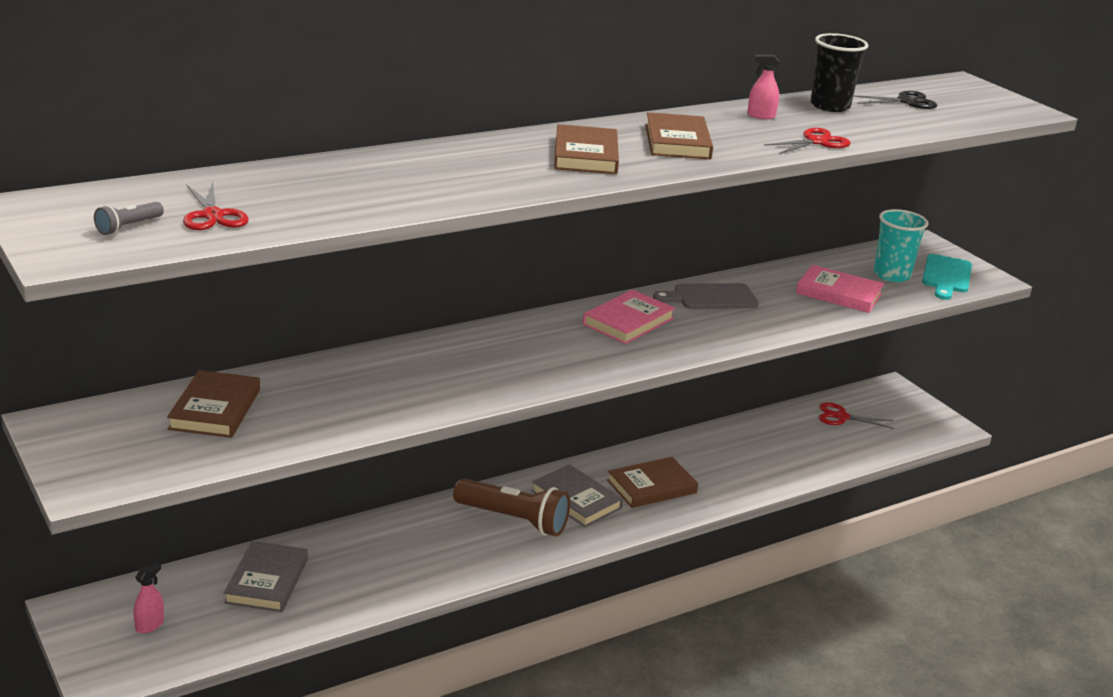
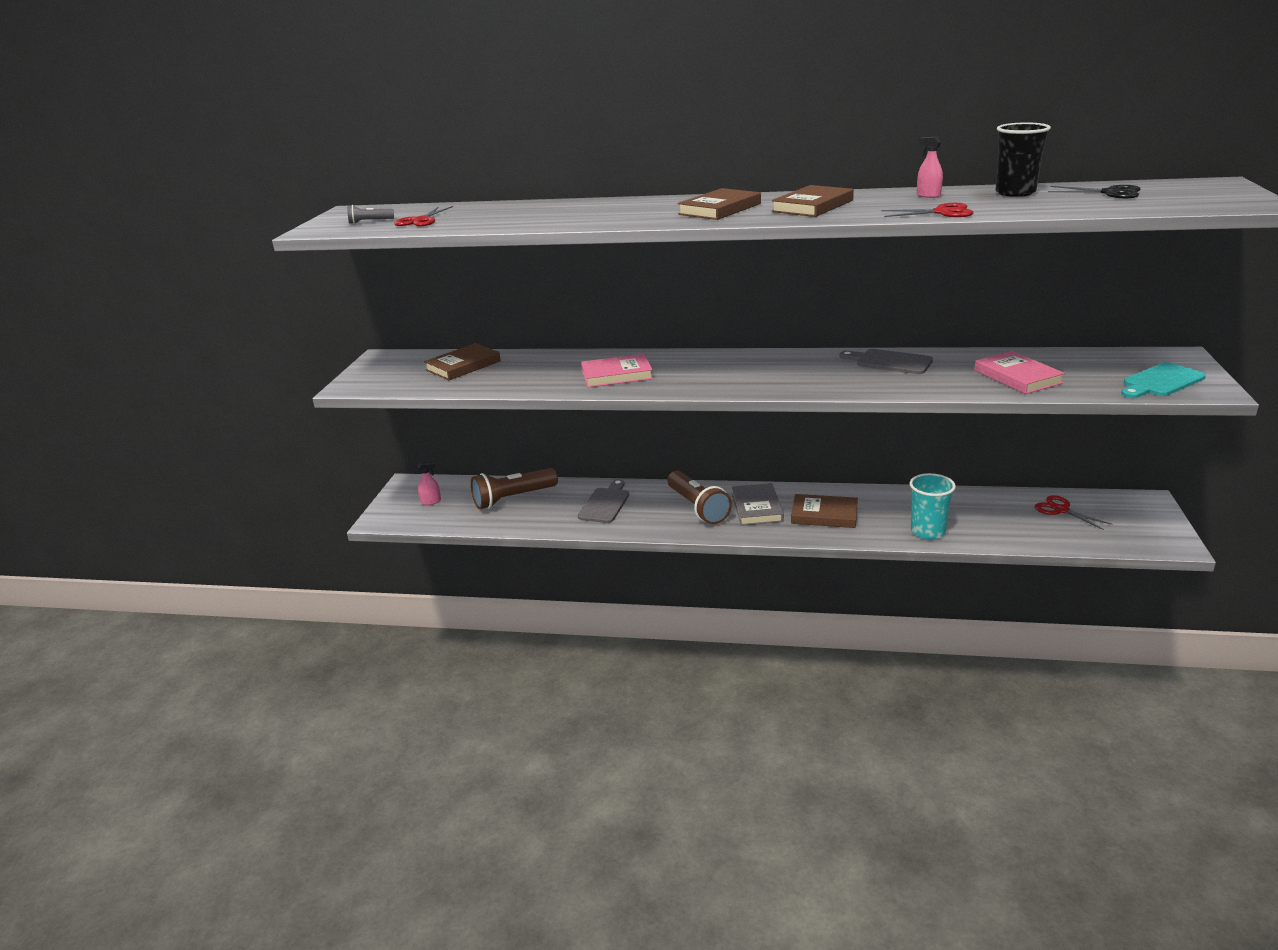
camera: 45 degrees right, 0 degrees up
(267, 581) = (513, 498): grey book -> brown flashlight
(399, 549) = (605, 504): none -> grey cutting board
(628, 321) = (795, 366): pink book -> pink book (616, 375)
(891, 275) = (1098, 372): turquoise cup -> turquoise cup (927, 531)

